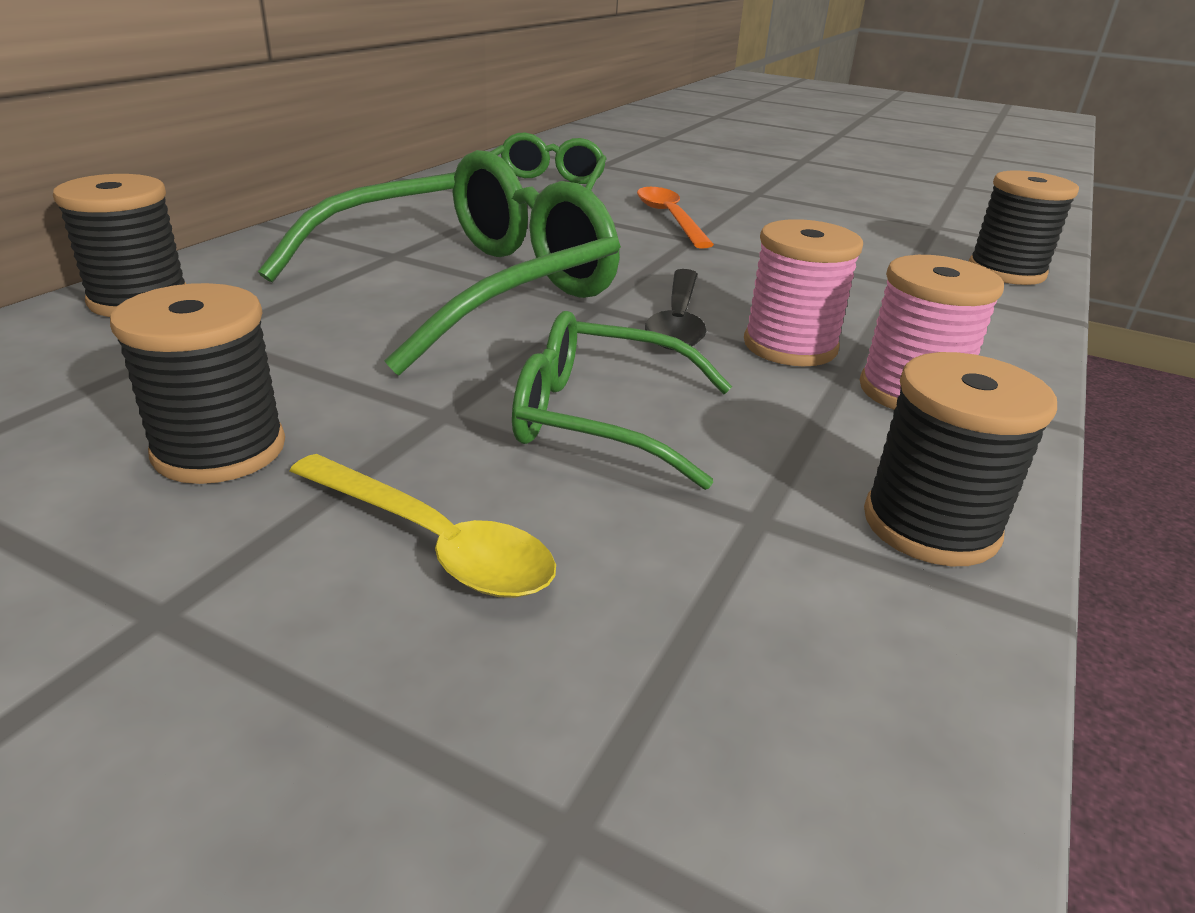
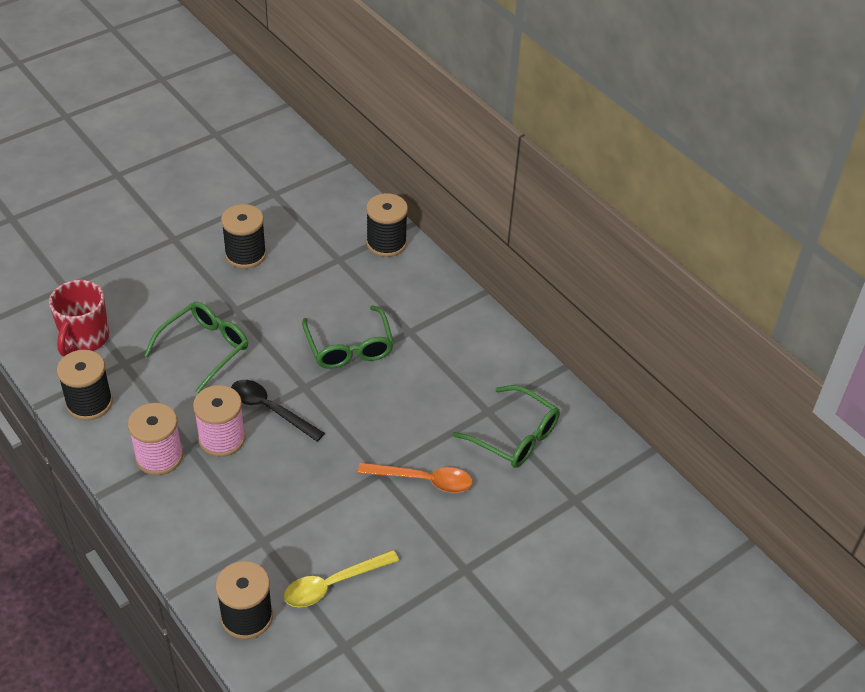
camera: 115 degrees right, 15 degrees up
(432, 541) = (166, 289): yellow spoon -> yellow spoon (333, 584)
(469, 288) = (349, 347): green glasses -> green glasses, size x0.57
(759, 633) = (84, 339): none -> red mug

